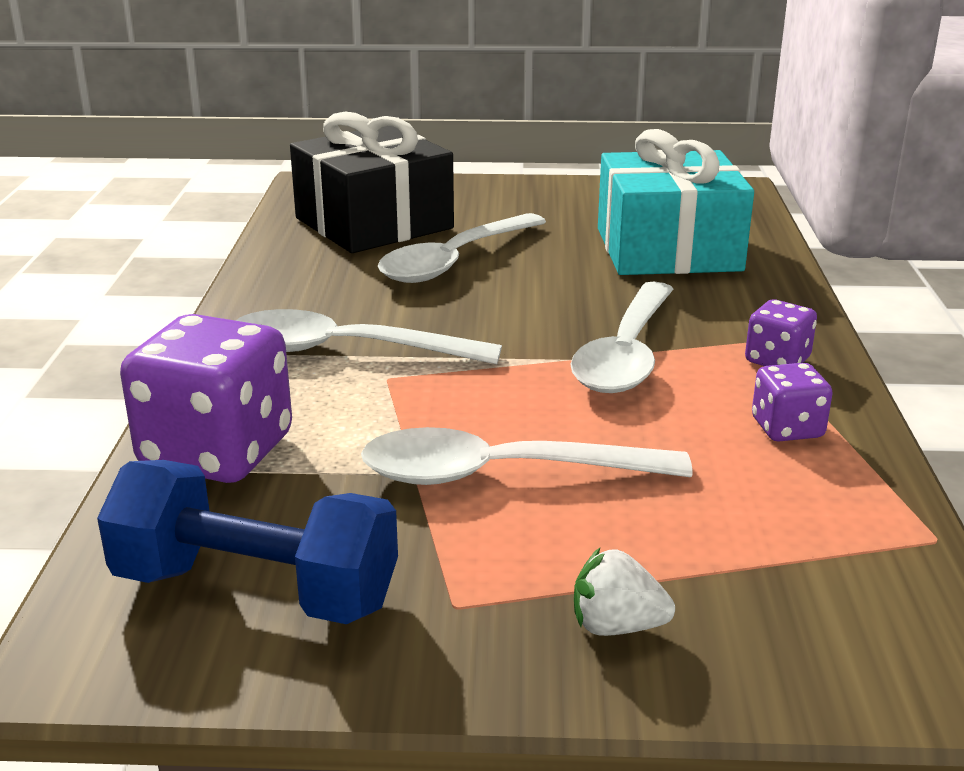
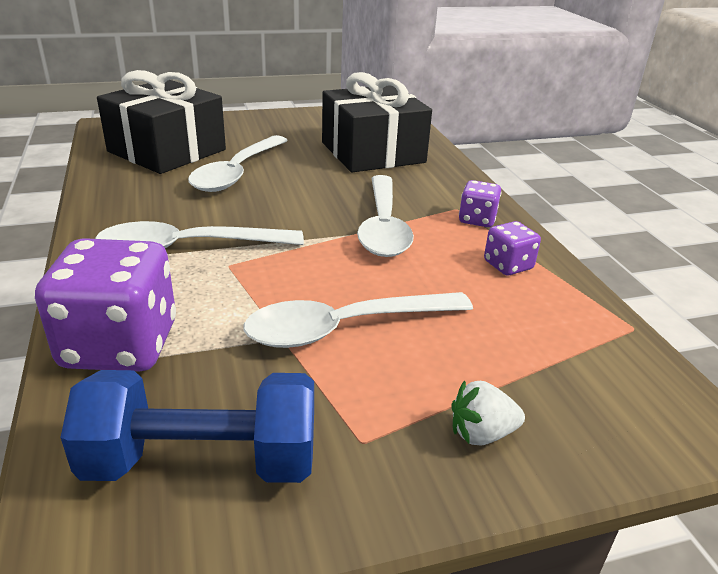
camera: 20 degrees left, 5 degrees up
(668, 249) = (372, 152): turquoise gift -> black gift

